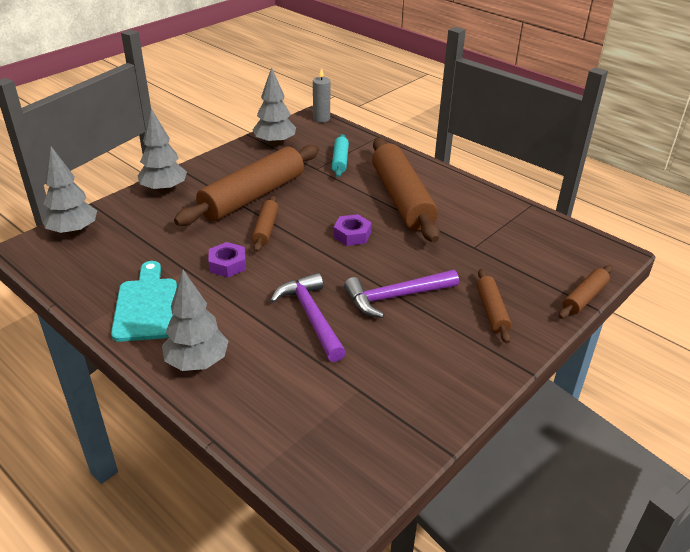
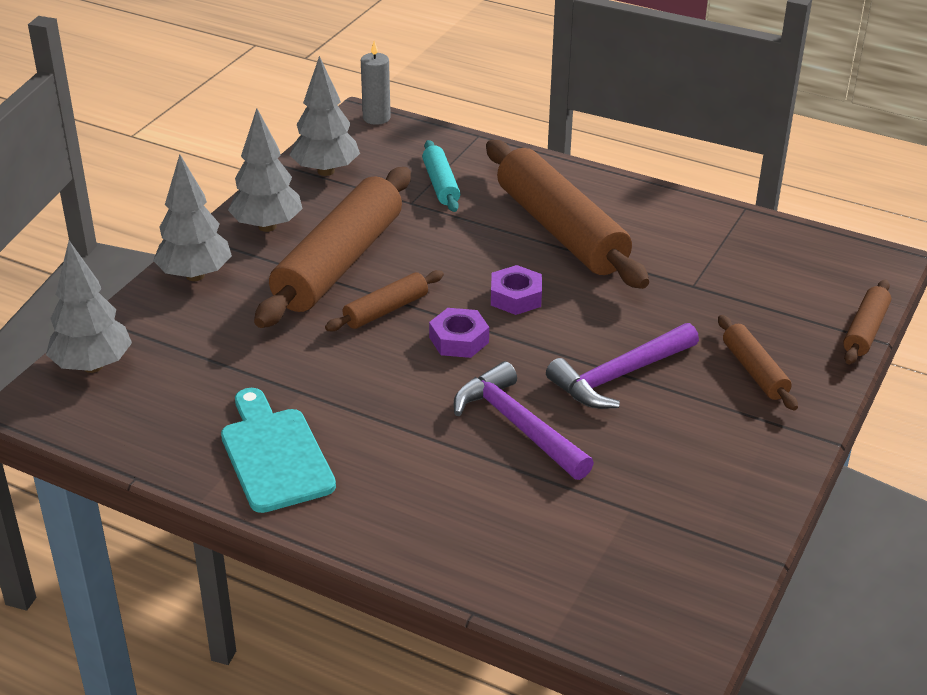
camera: 15 degrees left, 0 degrees up
(197, 362) = (394, 518): grey tree -> grey tree (267, 226)
(227, 264) = (359, 373): purple nut -> purple nut (459, 340)
(266, 229) = (386, 310): brown rolling pin -> brown rolling pin turned 60 degrees clockwise

